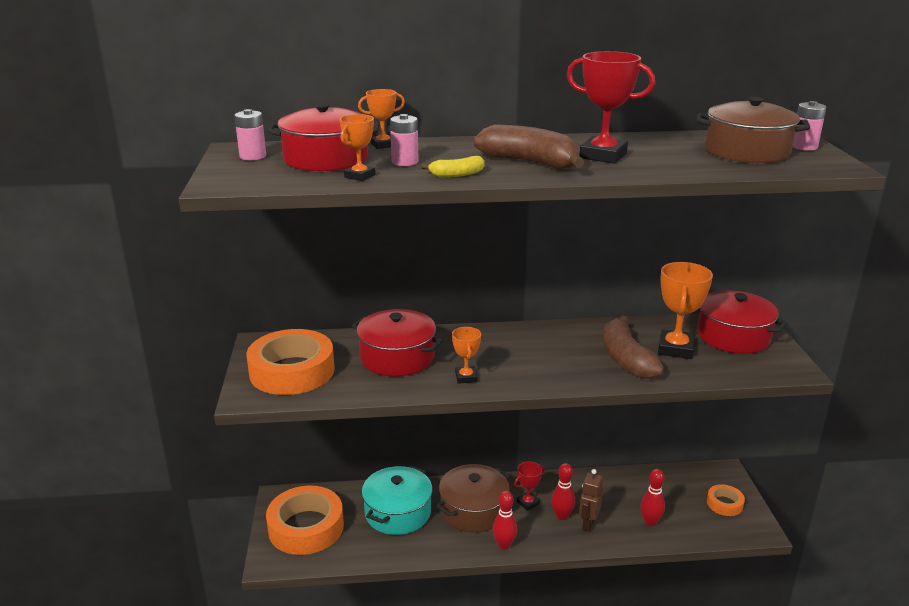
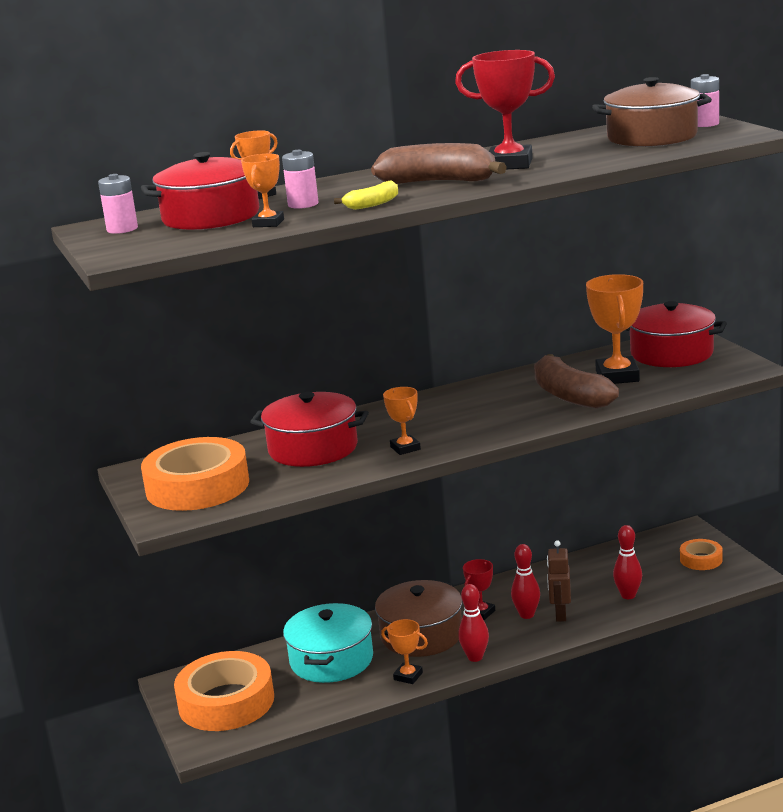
camera: 15 degrees left, 5 degrees down
(445, 547) = (408, 676): none -> orange trophy

